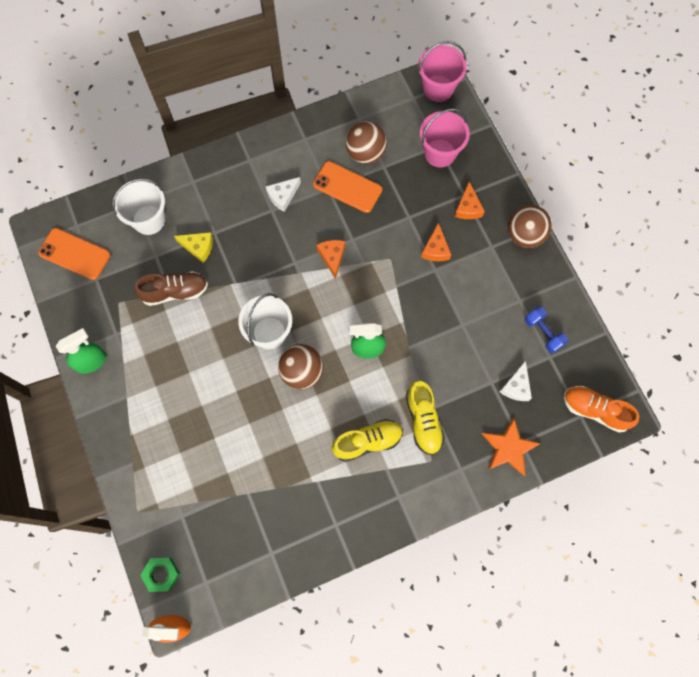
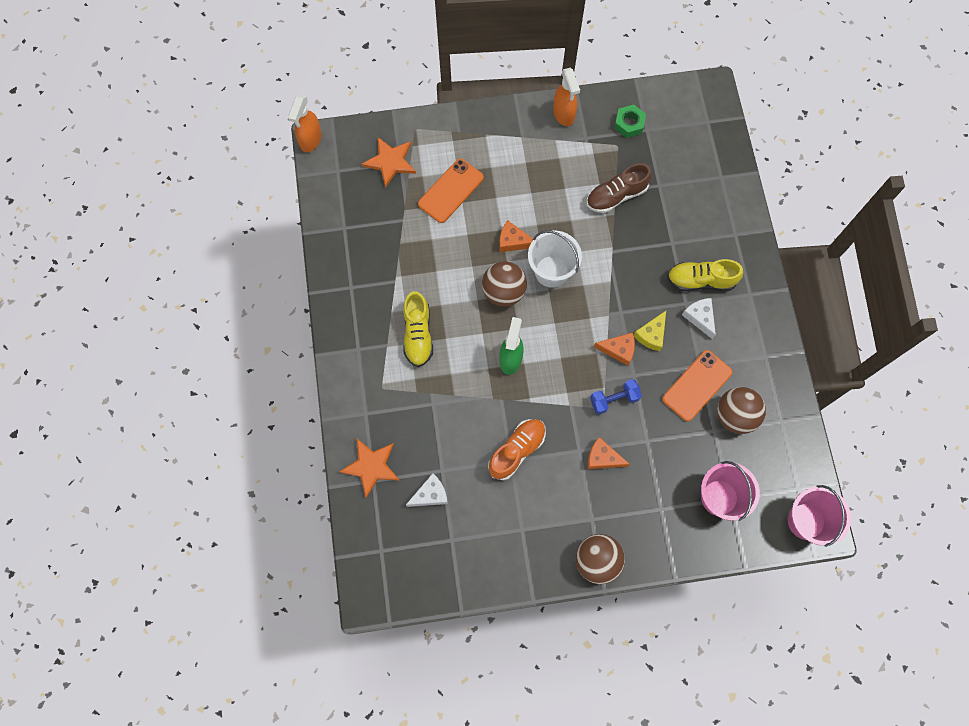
camera: 105 degrees right, 0 degrees up
(74, 254) = (677, 116): orange phone -> orange phone (451, 191)
(92, 361) = (564, 114): green spray bottle -> orange spray bottle
(149, 220) = (700, 186): white bucket -> none
(161, 574) = (356, 138): green nut -> green nut (629, 124)
(175, 292) = (616, 196): brown shoe -> brown shoe turned 60 degrees clockwise
(183, 527) = (390, 162): none -> orange star
(198, 247) = (659, 225): yellow cheese -> yellow cheese (651, 335)
(423, 421) = (422, 392): yellow shoe -> yellow shoe (700, 280)
(468, 207) = (644, 508): orange cheese -> orange cheese (513, 241)
(516, 386) = (430, 494): white cheese -> white cheese turned 120 degrees clockwise
(543, 333) = (479, 542): blue dumbbell -> blue dumbbell (614, 399)
(595, 410) = (382, 567): orange shoe -> orange shoe (517, 450)

